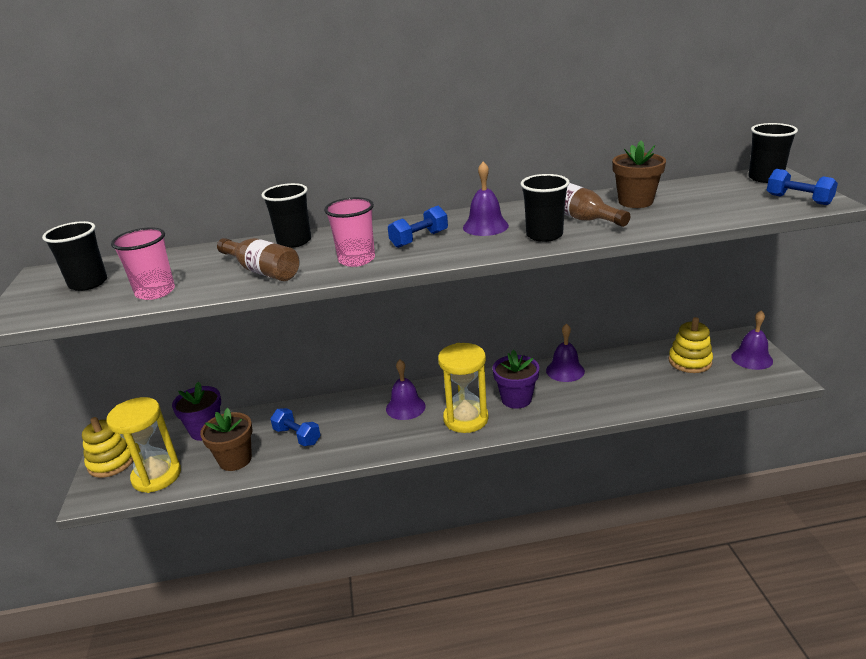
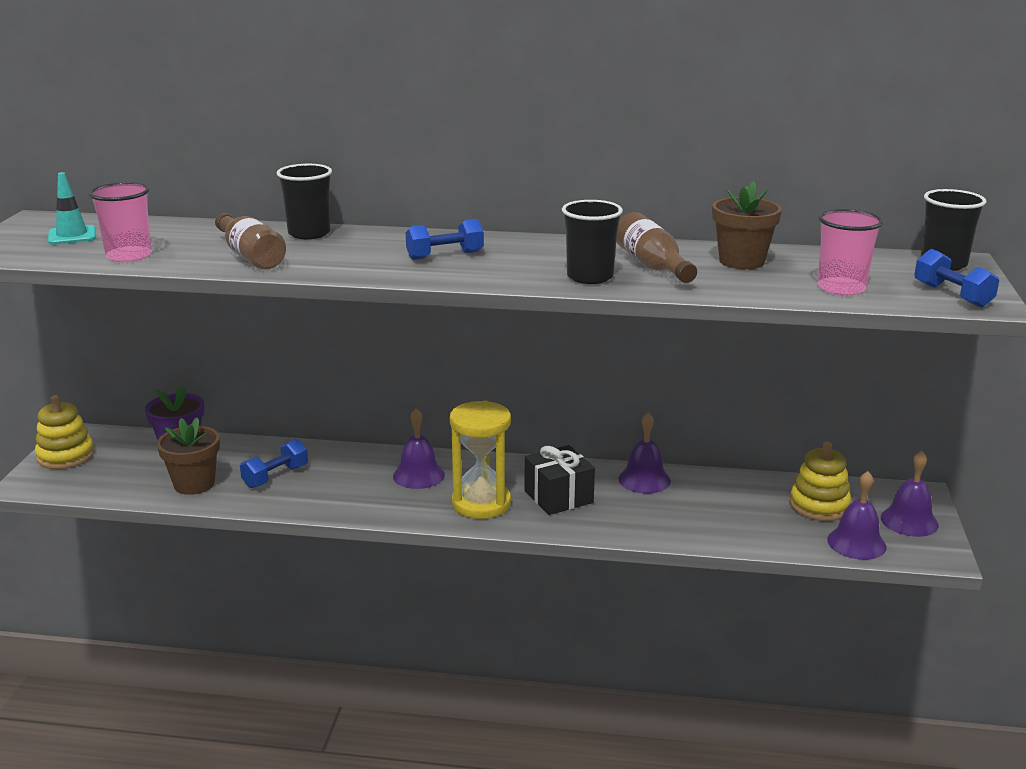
camera: 15 degrees right, 5 degrees down
(88, 283) = (72, 236): black cup -> turquoise traffic cone
(157, 476) = (103, 480): yellow hourglass -> none
(297, 436) = (275, 476): blue dumbbell -> blue dumbbell turned 75 degrees clockwise
(356, 260) = (357, 263): pink cup -> pink cup (841, 288)
(485, 226) = (533, 256): purple bell -> purple bell (856, 543)
(516, 399) = (558, 497): purple flower pot -> black gift

